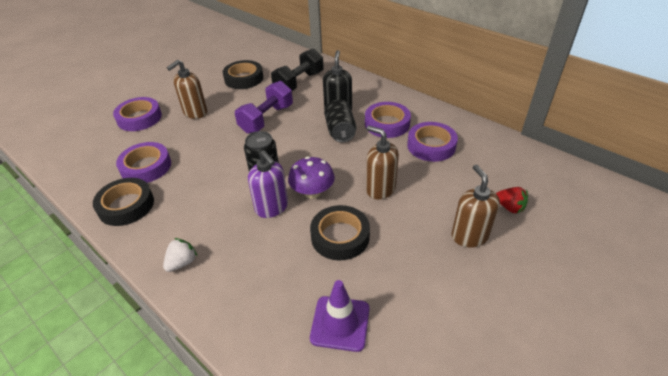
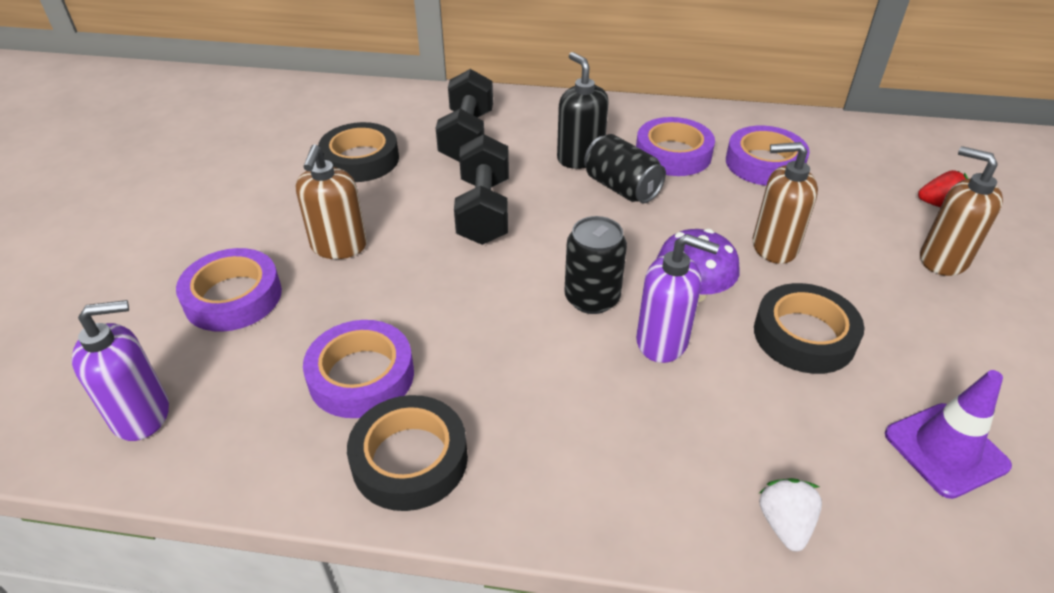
camera: 35 degrees left, 0 degrees up
(70, 148) = (142, 414): none -> purple soap dispenser
(182, 263) = (632, 496): white strawberry -> white strawberry (784, 524)
(266, 119) = (484, 211): purple dumbbell -> black dumbbell

